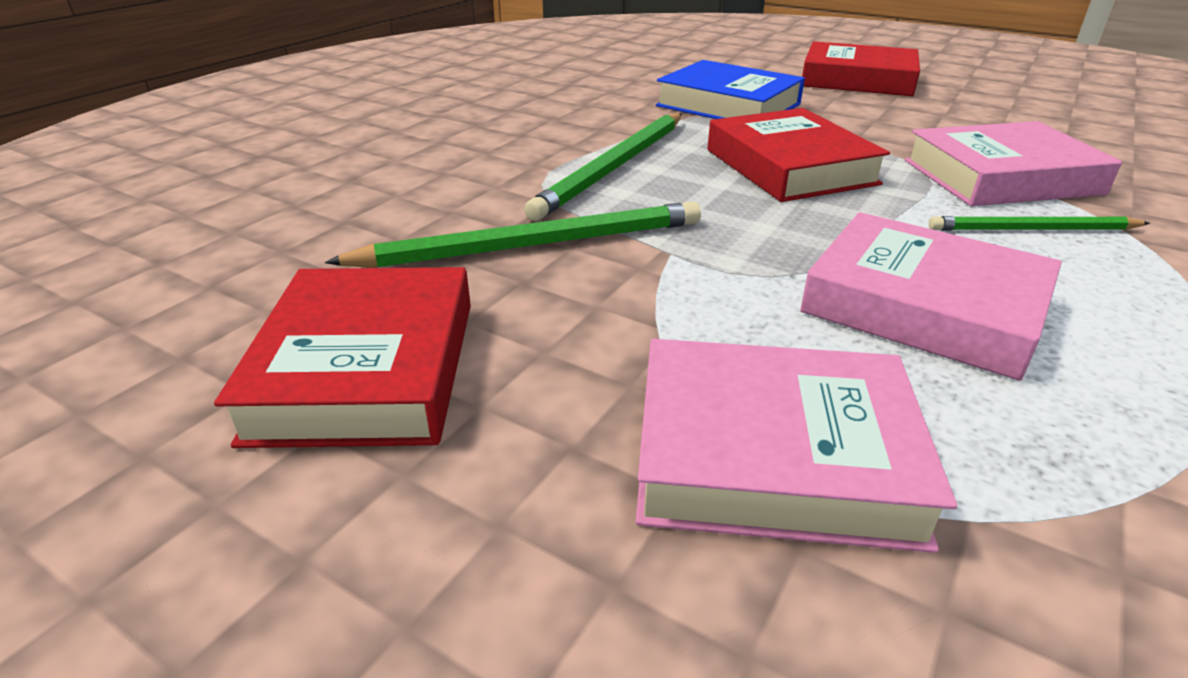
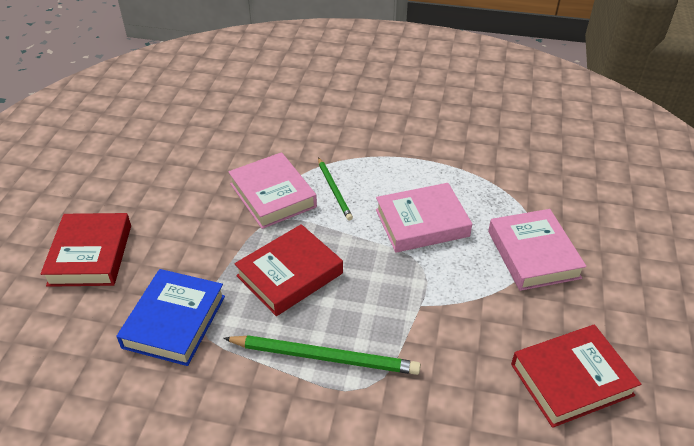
camera: 110 degrees left, 10 degrees up
(533, 245) = (443, 362): green pencil -> none
(923, 306) = (422, 223): pink book -> pink book turned 60 degrees clockwise

